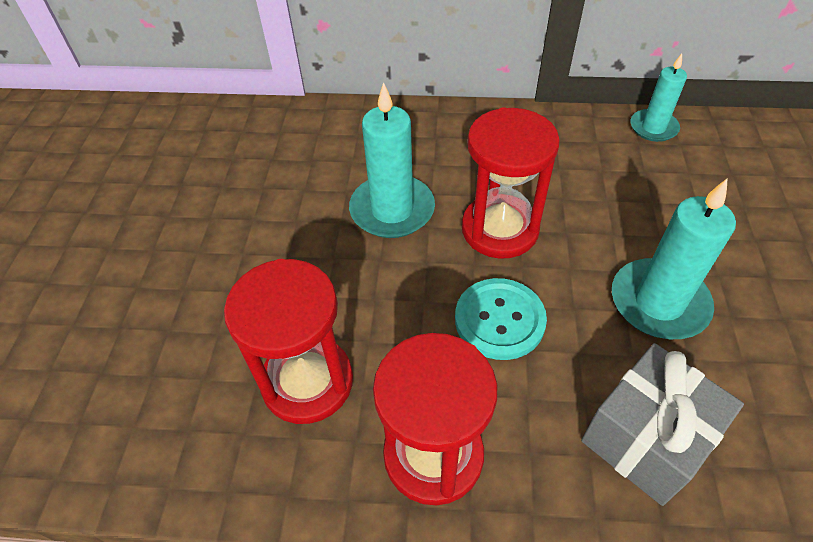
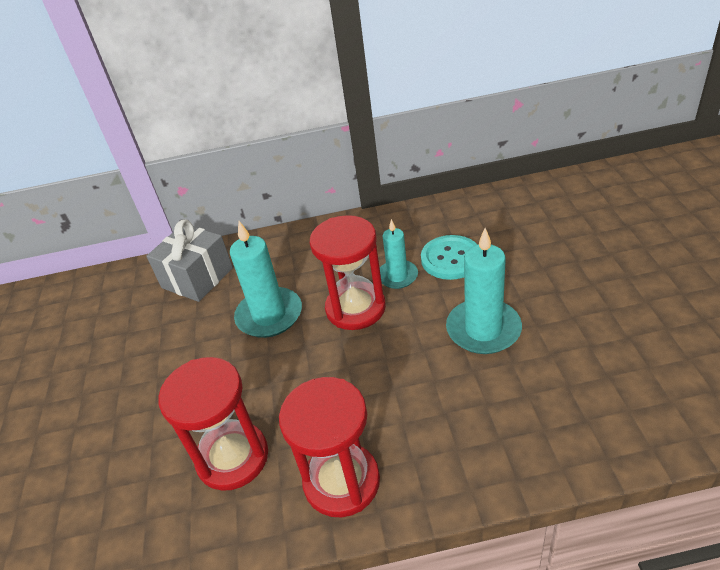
camera: 10 degrees left, 10 degrees down
(499, 320) = (370, 373): turquoise button -> turquoise button (451, 259)
(646, 438) = (493, 425): grey gift -> grey gift (197, 278)
(653, 128) = (454, 207): turquoise candle -> turquoise candle (397, 276)

